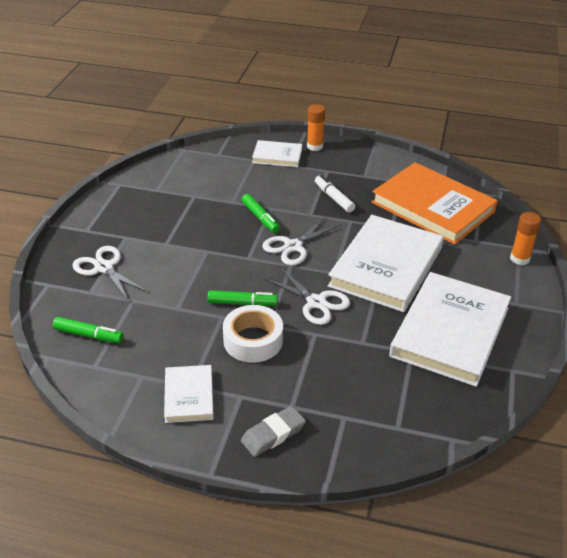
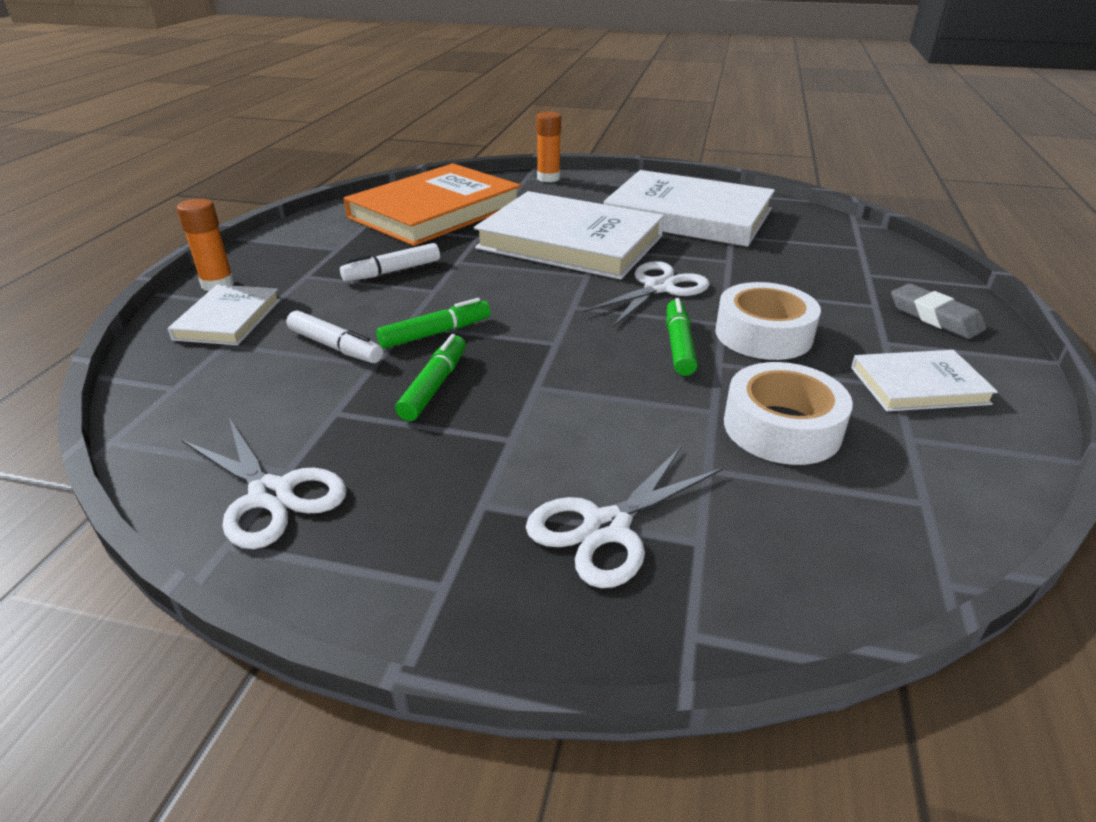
camera: 90 degrees left, 5 degrees down
(89, 335) = (843, 523): green marker -> green marker (434, 386)
(159, 330) = (782, 427): none -> white tape
(248, 189) = (335, 347): none -> white marker
(293, 246) = (523, 304): white scissors -> white scissors (271, 495)

